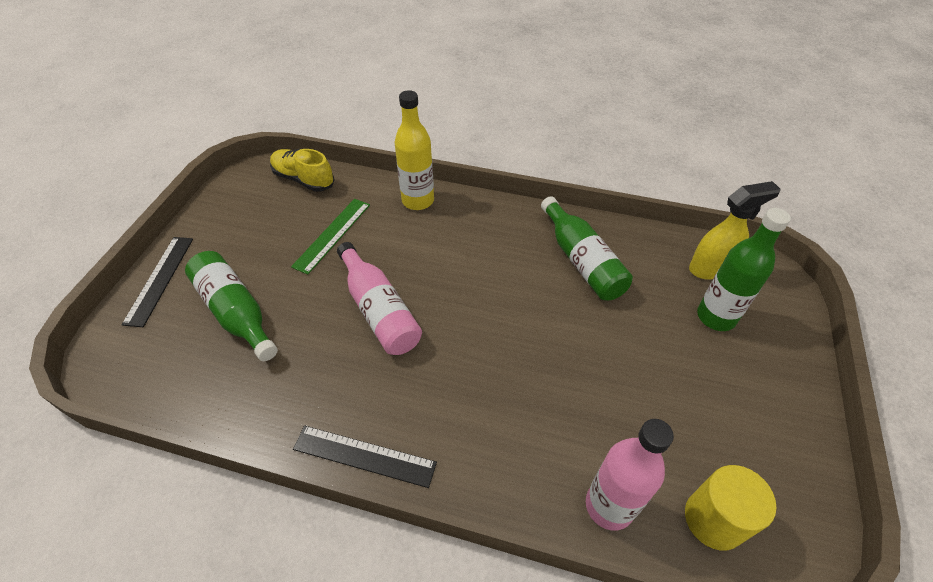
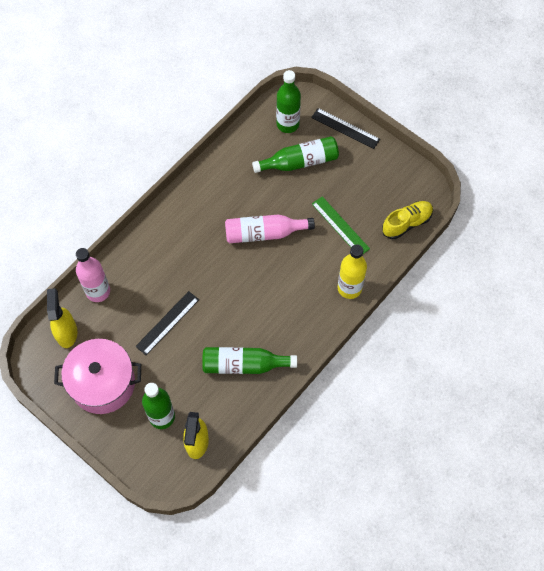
camera: 115 degrees right, 15 degrees up
(161, 353) = (287, 124): none -> green bottle
(364, 455) = (179, 199): black ruler -> black ruler (167, 323)
(714, 519) = (66, 332): yellow cylinder -> yellow spray bottle
(740, 413) = (103, 383): none -> pink pot

